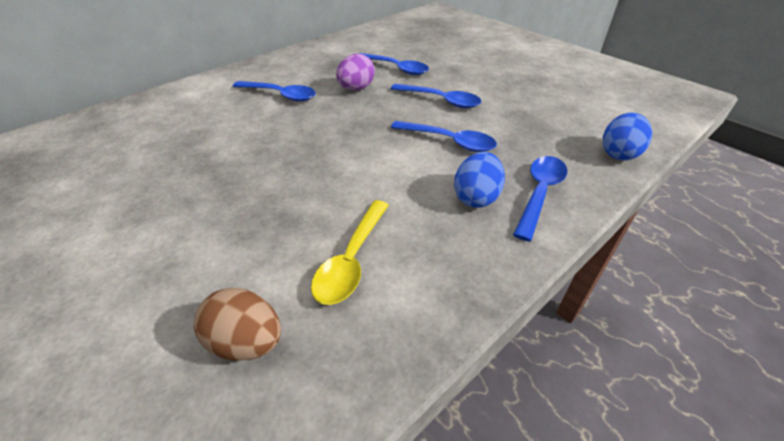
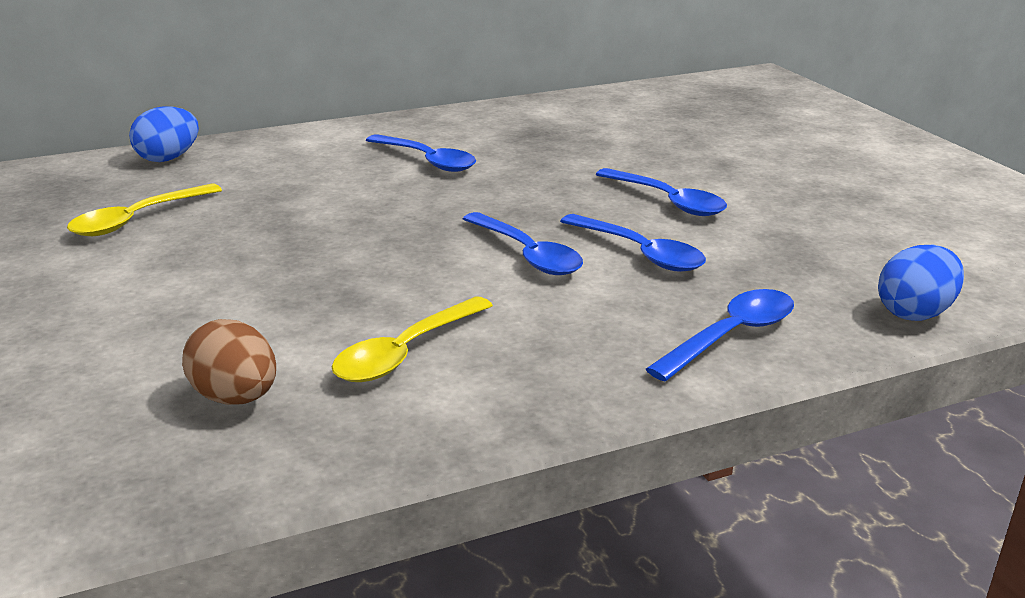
camera: 20 degrees right, 15 degrees down
(90, 183) = (137, 220): none -> yellow spoon
(356, 88) = (544, 168): purple egg -> none
(396, 68) = (627, 150): blue spoon -> blue spoon (527, 254)
(476, 197) = (628, 322): blue egg -> blue egg (168, 158)

